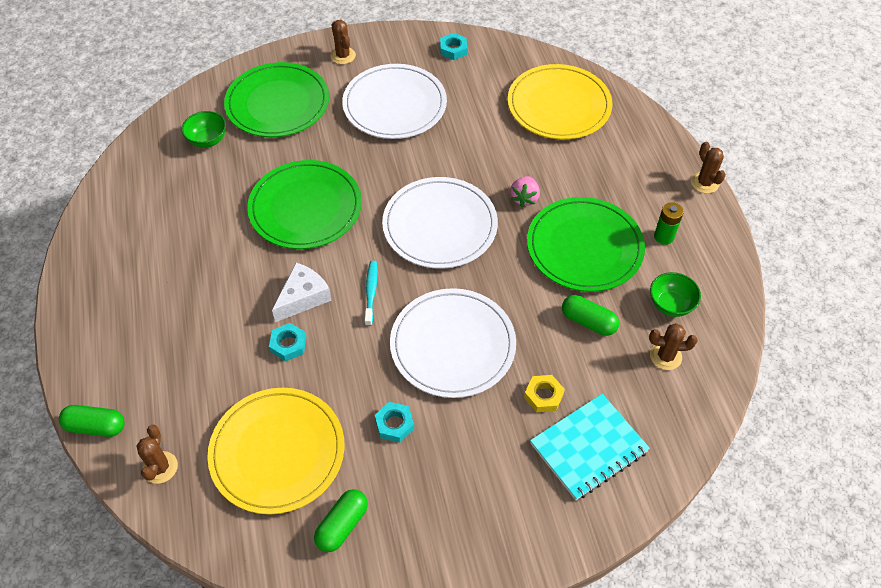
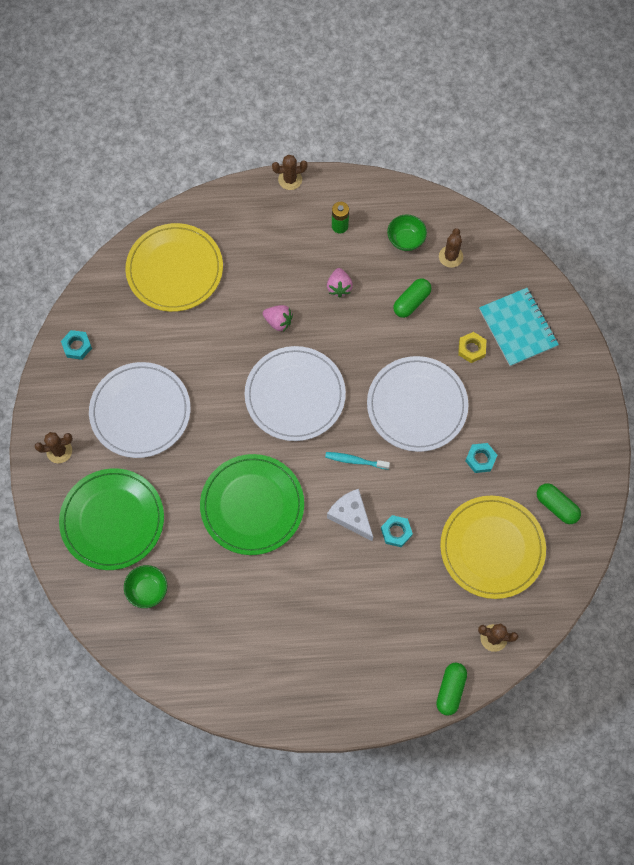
camera: 80 degrees left, 15 degrees up
(584, 247) = (339, 287): green plate -> pink strawberry

